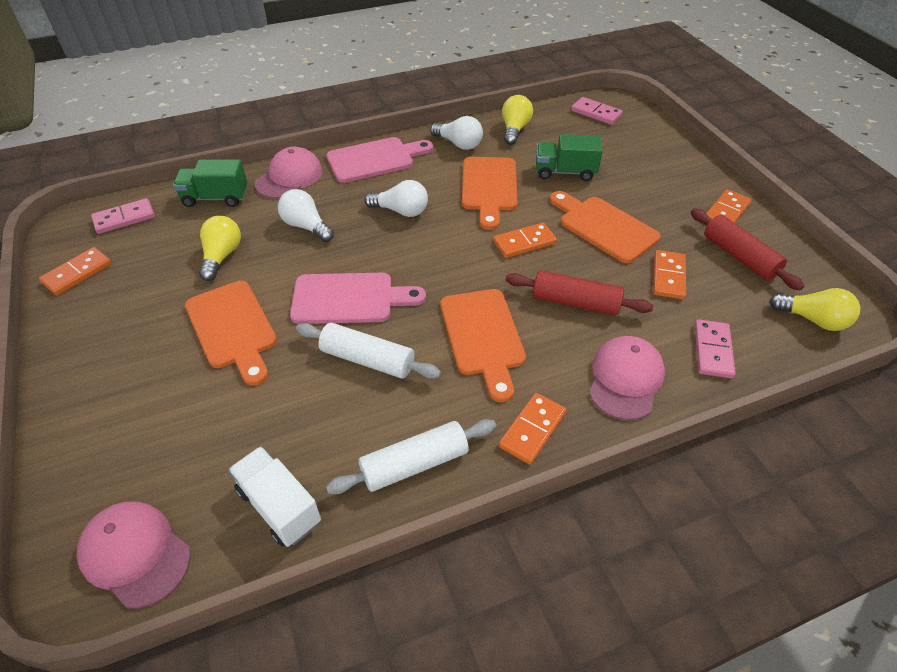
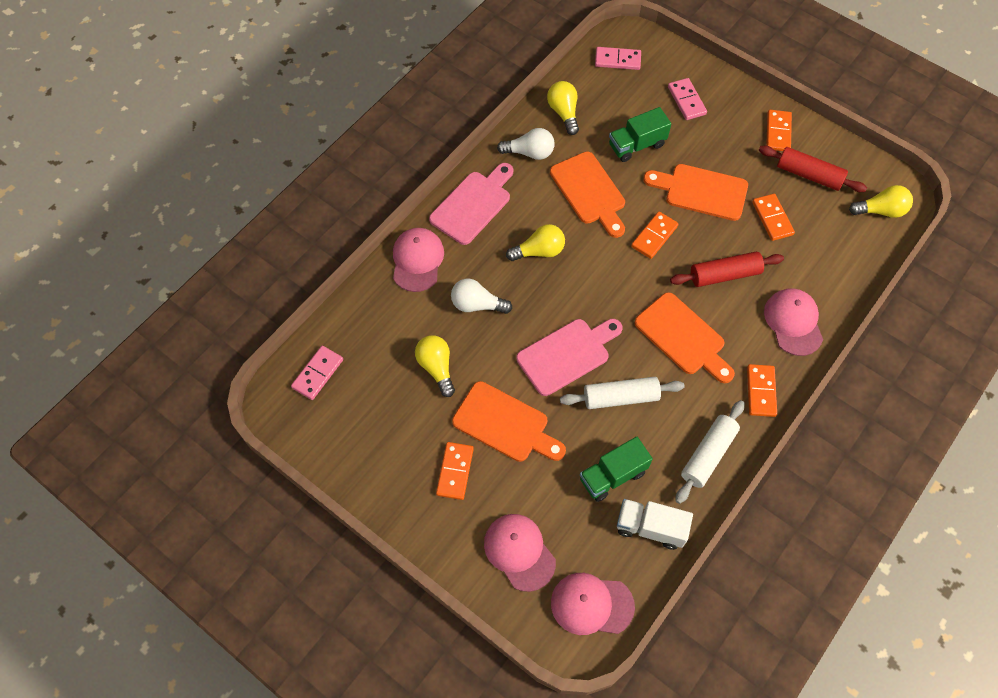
camera: 30 degrees left, 15 degrees up
(77, 273) = (336, 443): orange domino -> orange domino (455, 471)
(123, 451) = (519, 552): none -> pink cap
(215, 198) = (375, 314): green truck -> green truck (612, 475)
(401, 211) = (539, 251): white light bulb -> yellow light bulb
(713, 350) = (833, 270): pink domino -> pink domino (686, 100)

